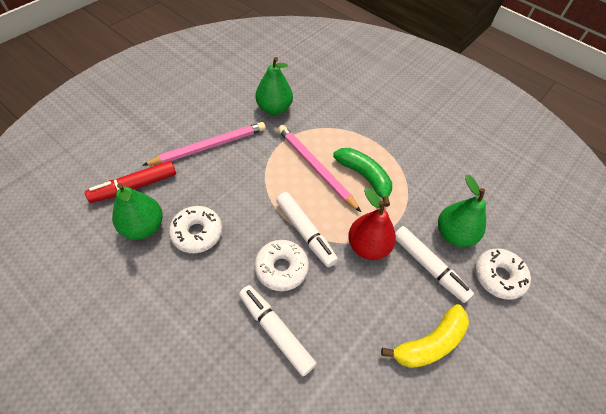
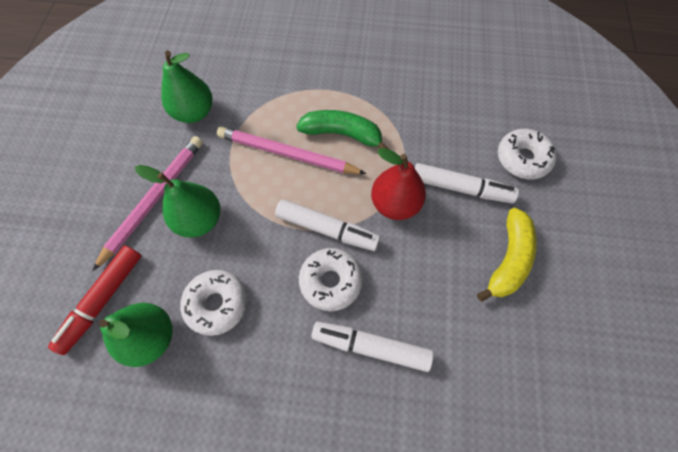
camera: 30 degrees left, 10 degrees up
(454, 234) = (461, 142): green pear -> green pear (199, 220)

